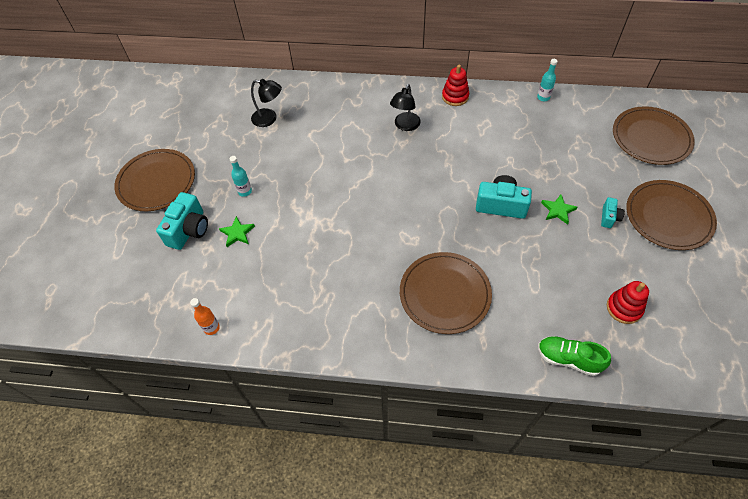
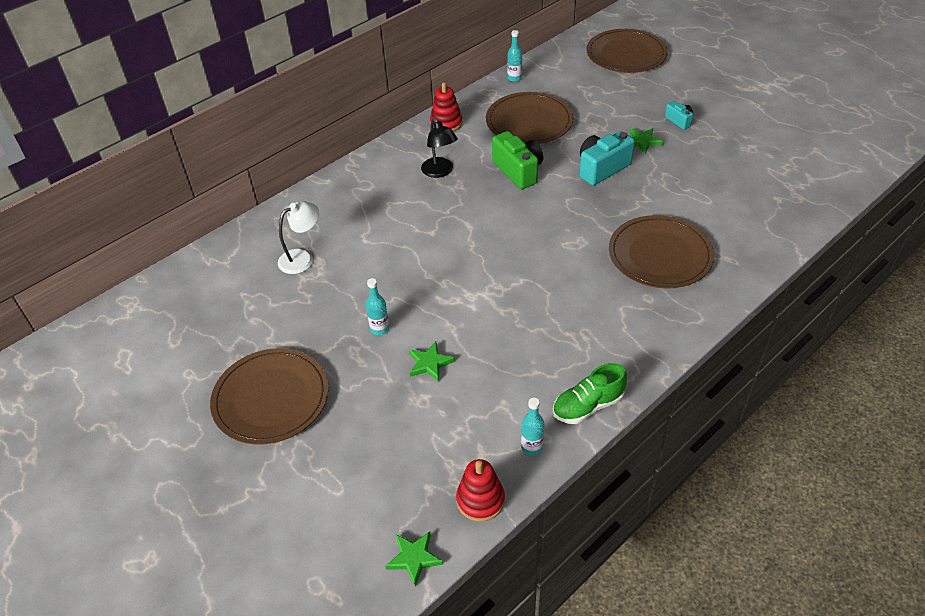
camera: 50 degrees left, 10 degrees down
(94, 322) = (414, 558): none -> green star
(189, 230) = (378, 403): turquoise camera -> none
(211, 328) = (532, 447): orange bottle -> turquoise bottle
(269, 119) = (302, 258): black lamp -> white lamp
(448, 163) = (518, 171): none -> green camera
(568, 359) = (790, 222): green shoe -> green shoe (587, 406)
(624, 308) = (771, 166): red stacking toy -> red stacking toy (480, 500)
(668, 217) = (710, 93): brown plate -> brown plate (529, 122)

